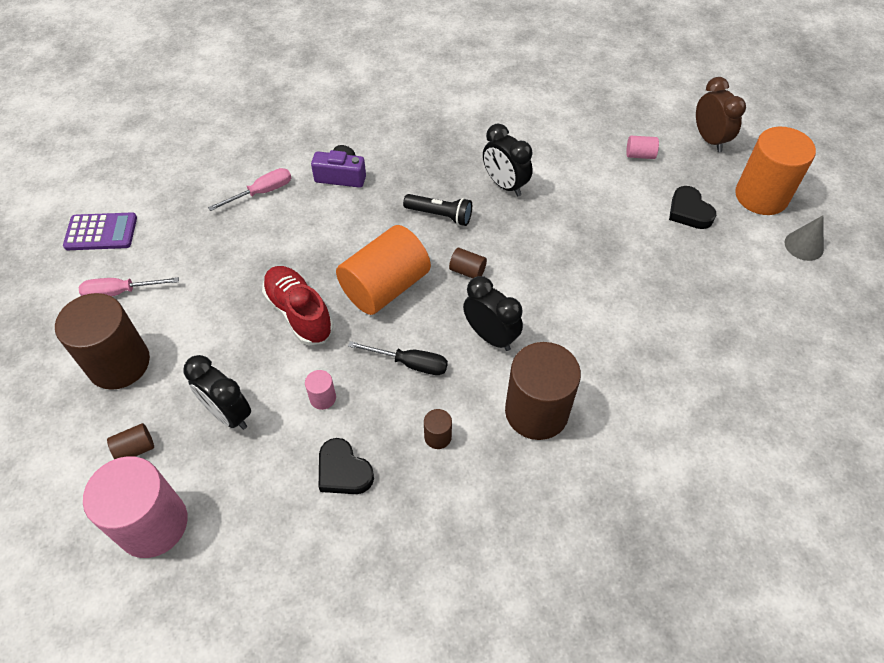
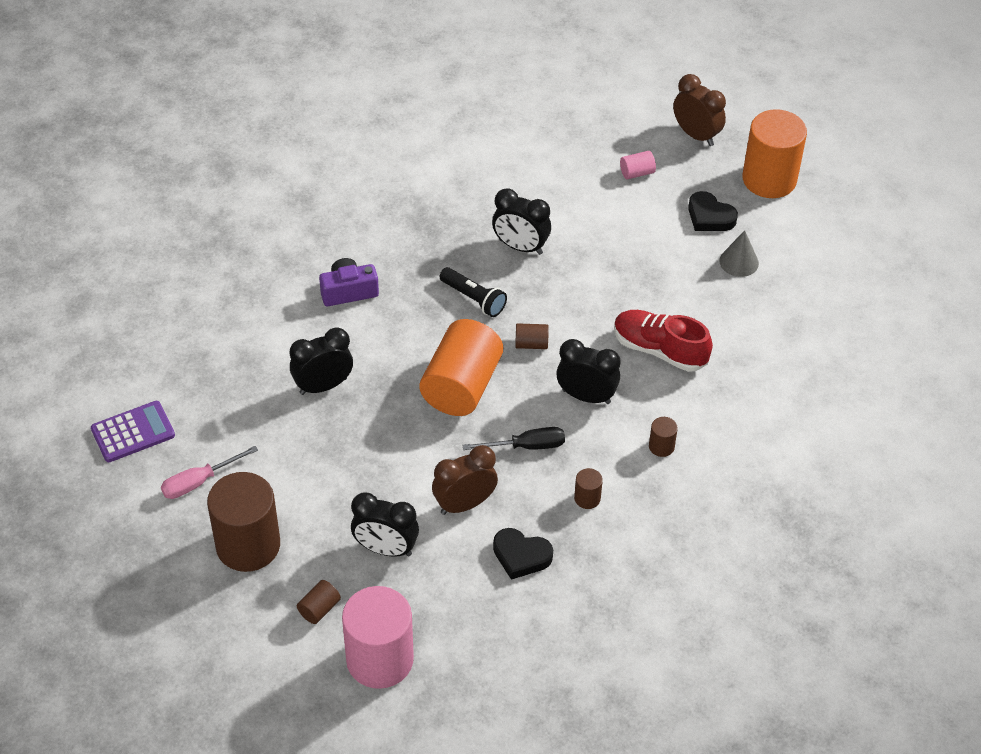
camera: 25 degrees left, 5 degrees down
(262, 192) = (276, 335): pink screwdriver -> none
(271, 246) = (323, 386): none -> black clock
(299, 313) = (393, 439): red shoe -> red shoe (659, 350)
(323, 398) = (464, 504): pink cylinder -> brown clock
(440, 215) = (473, 299): black flashlight -> black flashlight turned 45 degrees clockwise
(536, 411) = (661, 446): brown cylinder -> brown cylinder, size x0.42
(804, 245) = (826, 216): grey cone -> grey cone (739, 262)

